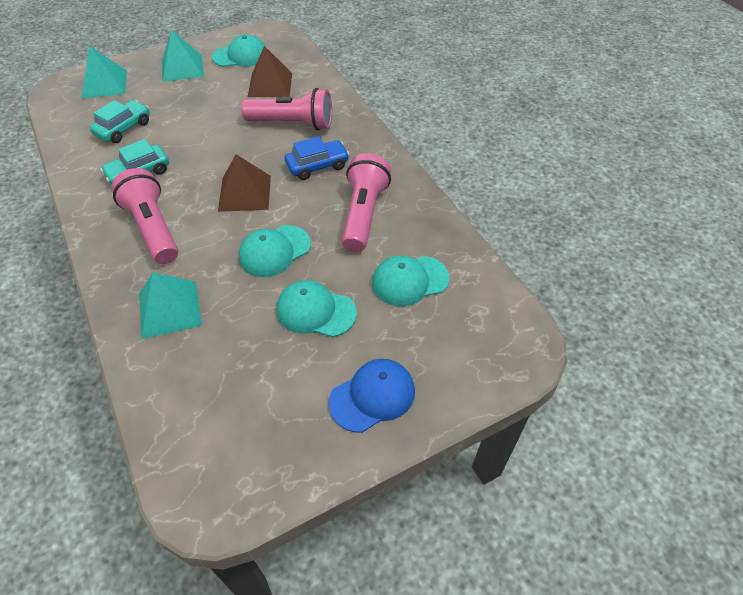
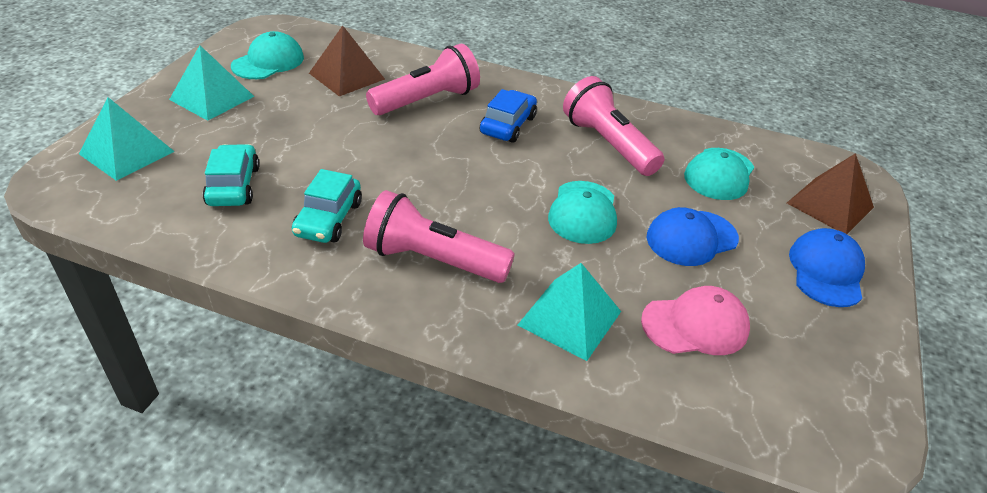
camera: 45 degrees left, 10 degrees down
(229, 365) = (695, 325): none -> pink cap
(244, 193) = (476, 180): brown pyramid -> brown pyramid (830, 205)
(315, 311) = (691, 238): turquoise cap -> blue cap

